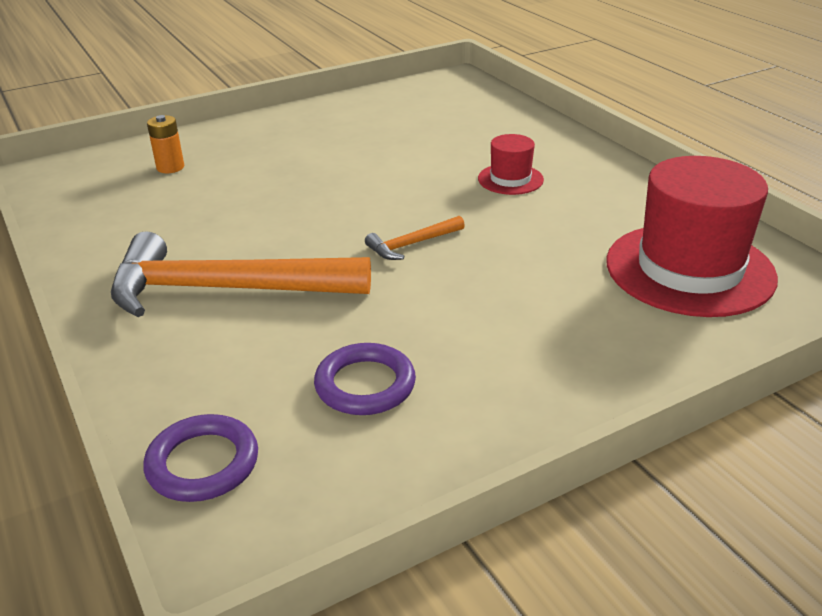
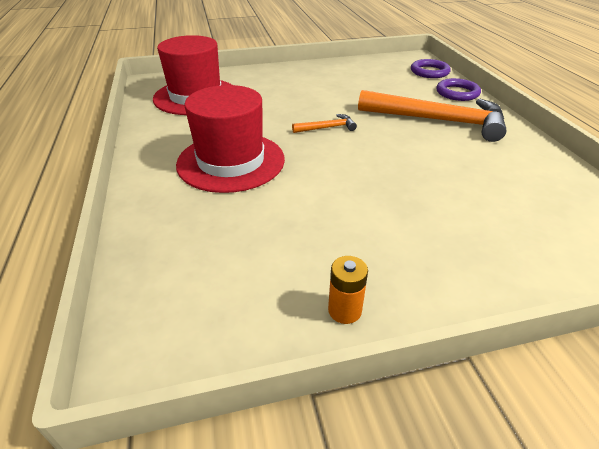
camera: 165 degrees left, 5 degrees up
(170, 167) = (529, 230): orange battery -> orange battery (344, 310)
(365, 385) = (369, 81): purple ring -> purple ring (457, 93)
(510, 179) = (231, 161): red hat -> red hat, size x2.10

